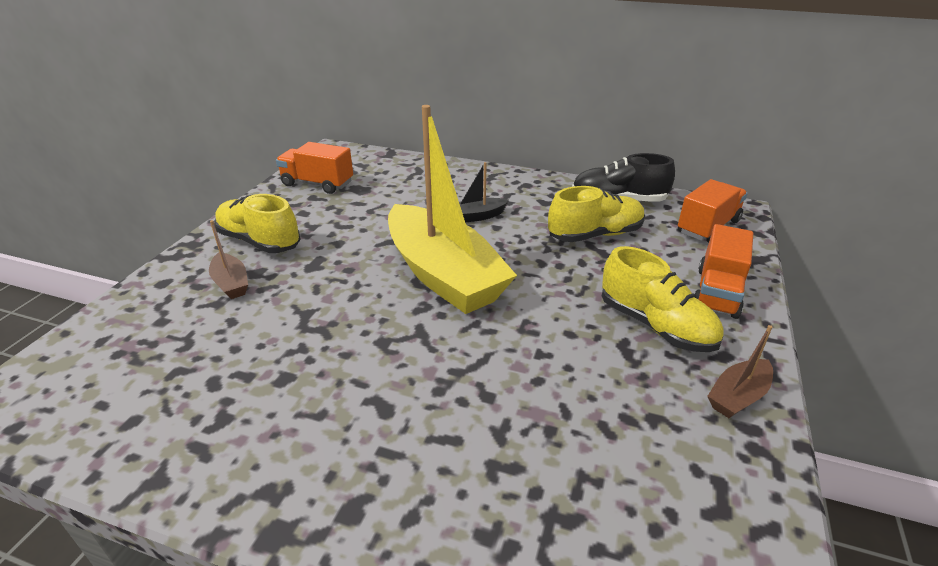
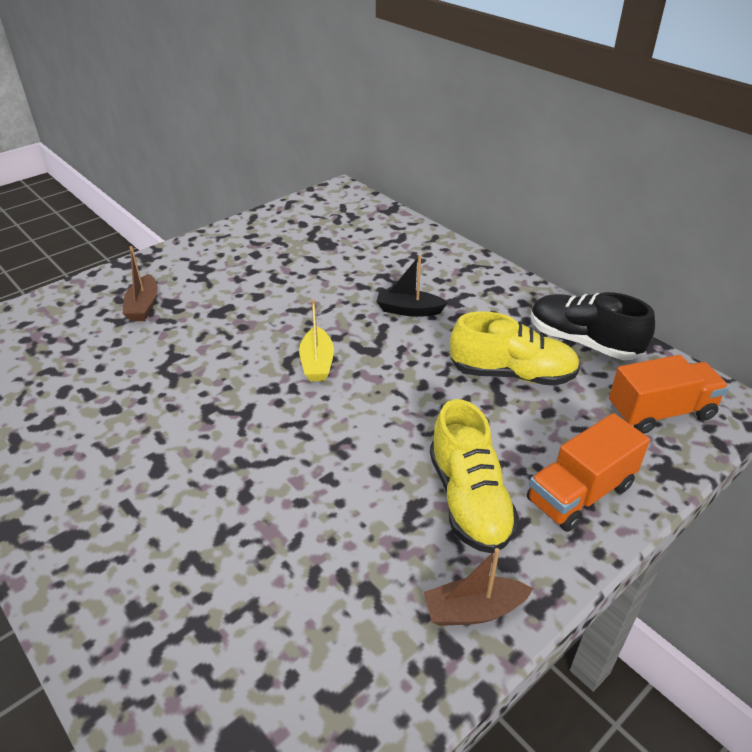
camera: 30 degrees right, 5 degrees up
(259, 241) = (196, 272): yellow shoe -> none
(317, 184) = (293, 226): orange truck -> none
(443, 275) = (317, 363): yellow boat -> yellow boat, size x0.40

